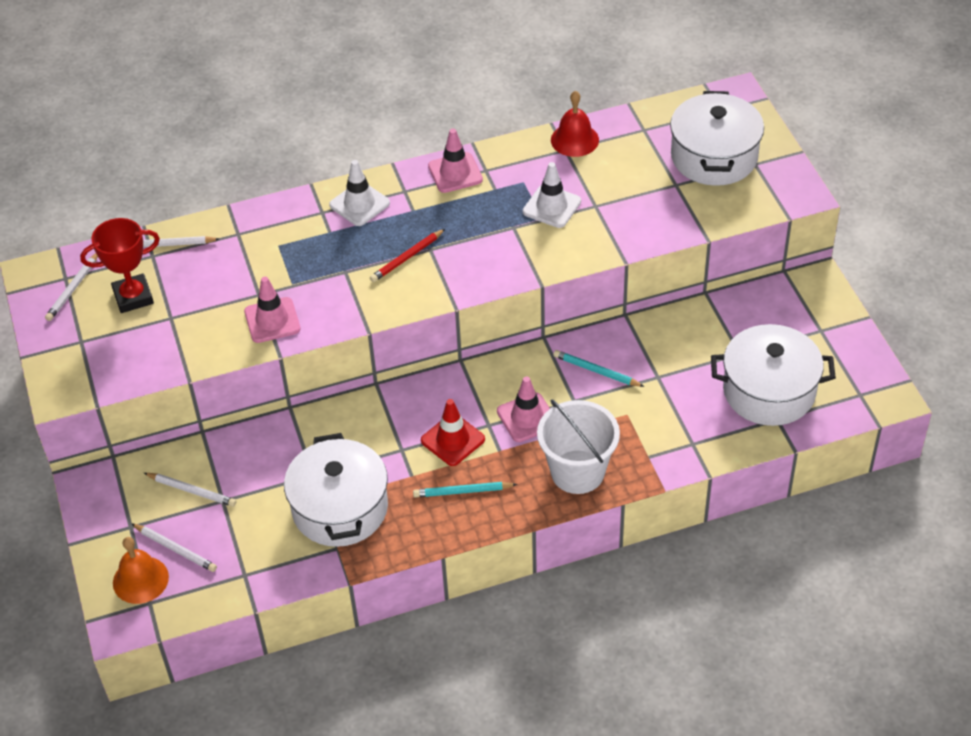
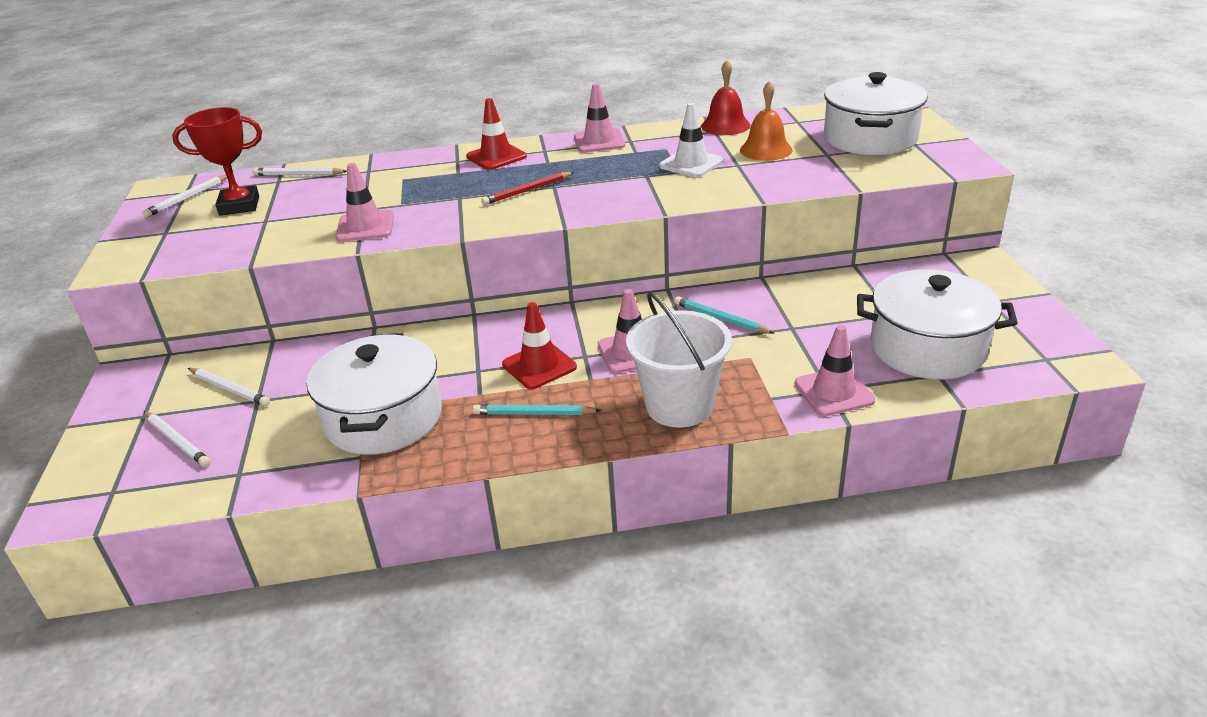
camera: 10 degrees right, 15 degrees down
(140, 579) = (118, 467): orange bell -> orange bell (766, 150)
(359, 204) = (496, 157): white traffic cone -> red traffic cone
(697, 446) = (834, 392): none -> pink traffic cone

